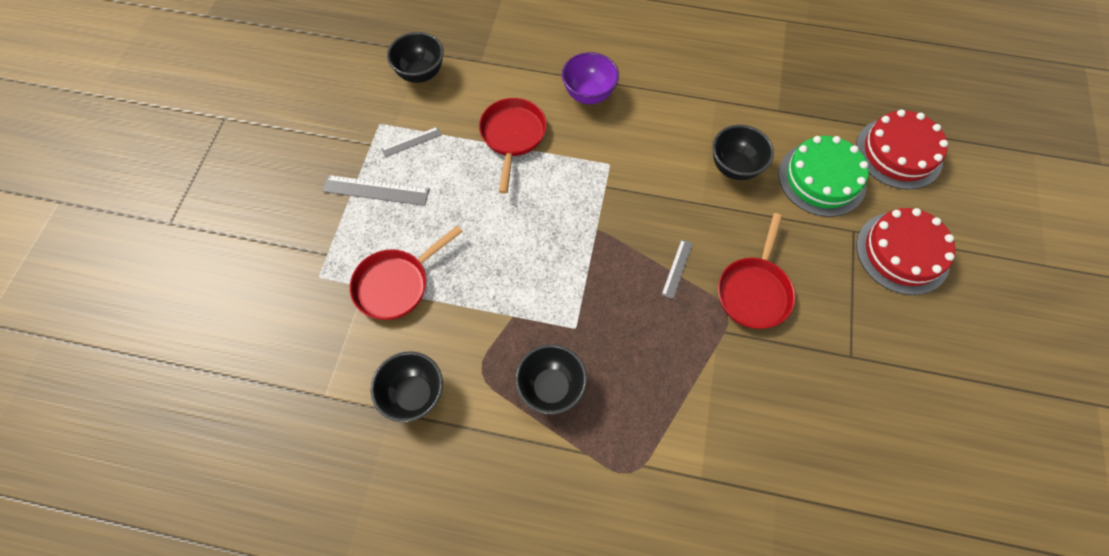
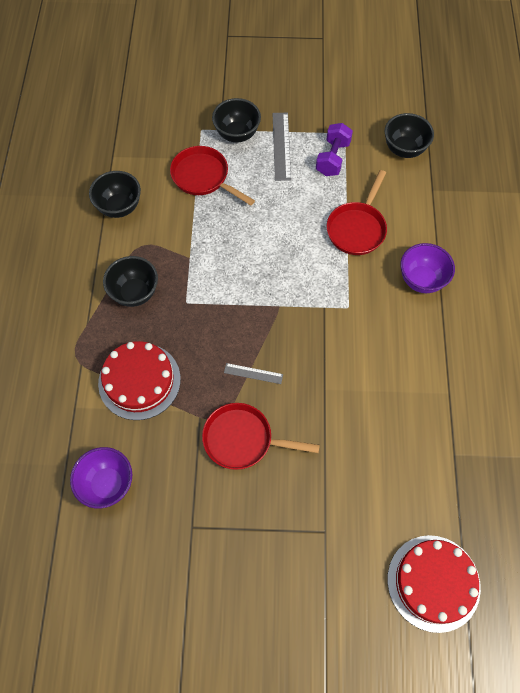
camera: 80 degrees right, 0 degrees up
(411, 142) = (332, 158): grey ruler -> purple dumbbell
(512, 137) = (357, 228): red pan -> red pan turned 120 degrees clockwise
(734, 167) = (372, 415): black bowl -> black bowl (237, 134)
(802, 445) = (107, 484): none -> purple bowl
(821, 179) = (379, 499): green cake -> none
(902, 253) = (309, 581): red cake -> red cake (139, 381)

